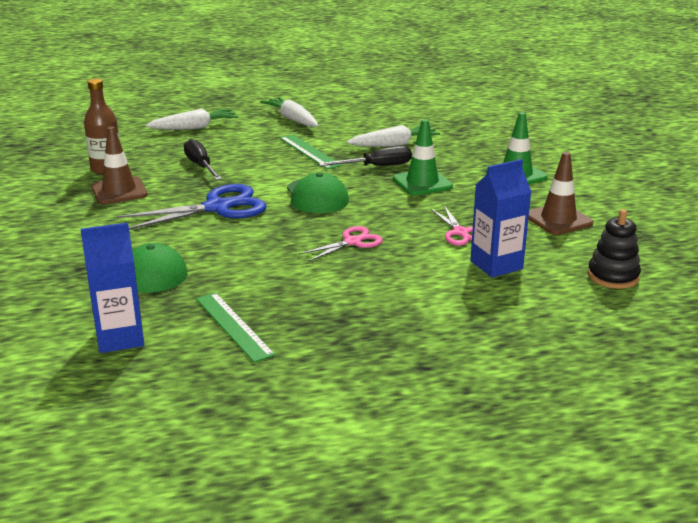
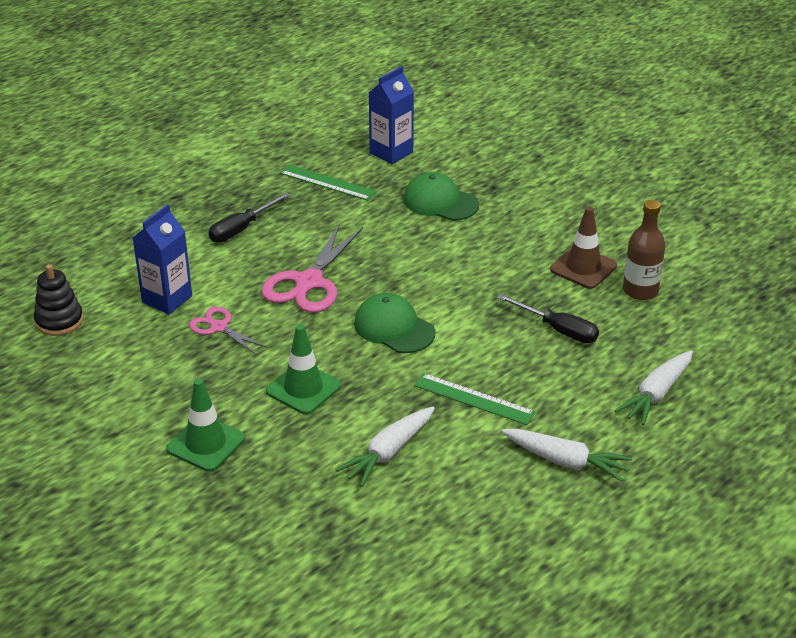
camera: 150 degrees right, 10 degrees up
(217, 207) = (469, 280): blue scissors -> none
(352, 242) = (309, 282): pink scissors -> pink scissors, size x1.76
(377, 166) = (374, 399): black screwdriver -> black screwdriver (241, 229)
(558, 220) = (130, 380): brown traffic cone -> none

